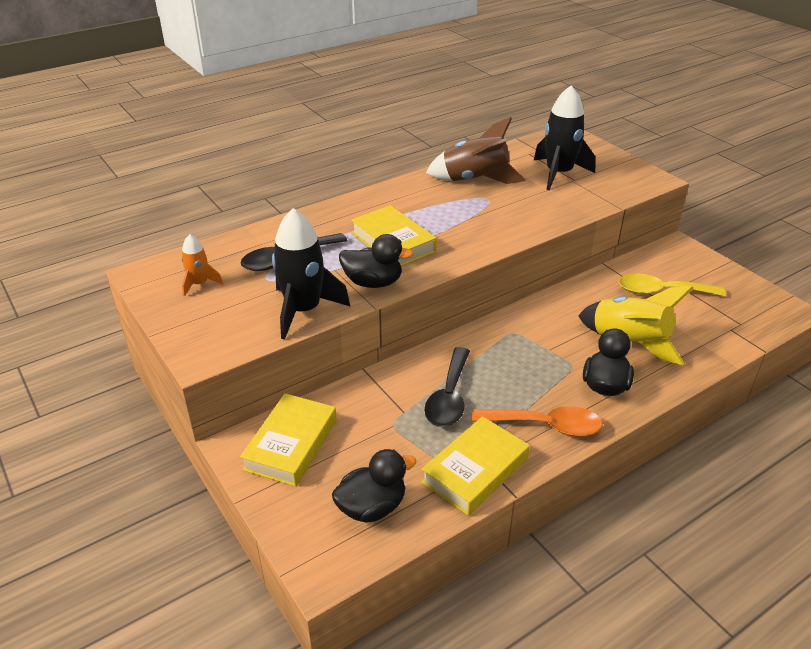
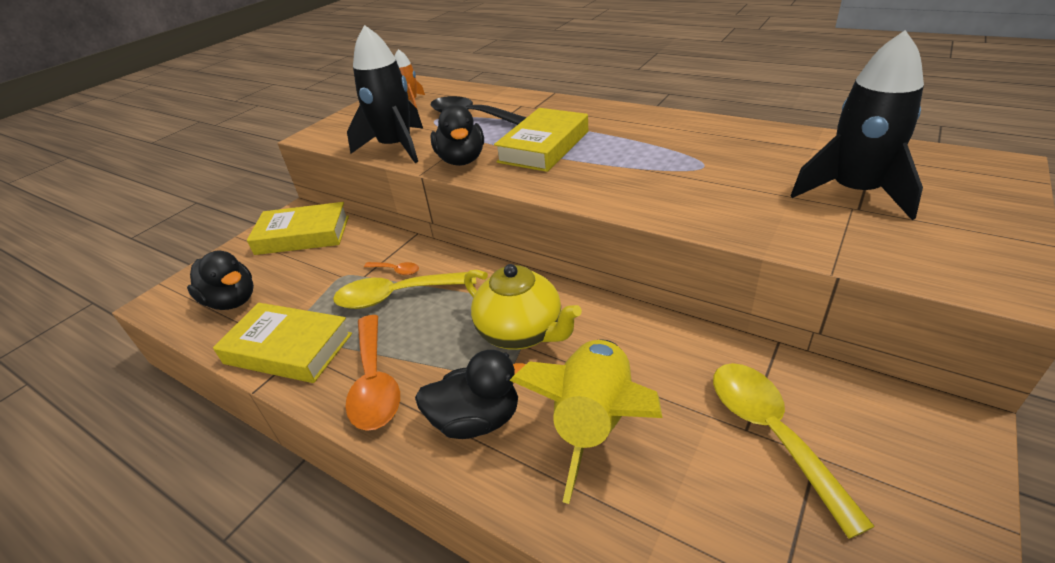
camera: 70 degrees right, 0 degrees up
(412, 391) = (396, 270): none -> orange spoon
(449, 397) = (396, 296): black spoon -> yellow spoon
(475, 180) = (738, 146): brown rocket -> none
(536, 347) = (521, 333): none -> yellow teapot

